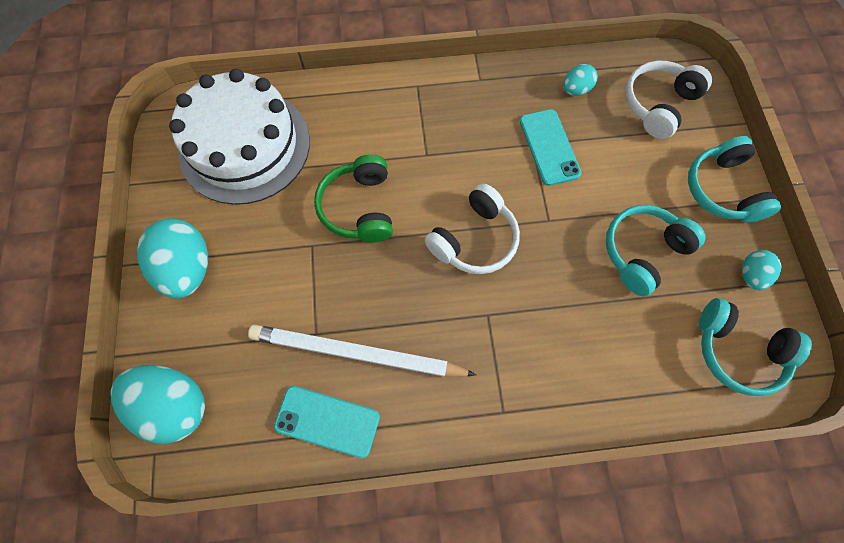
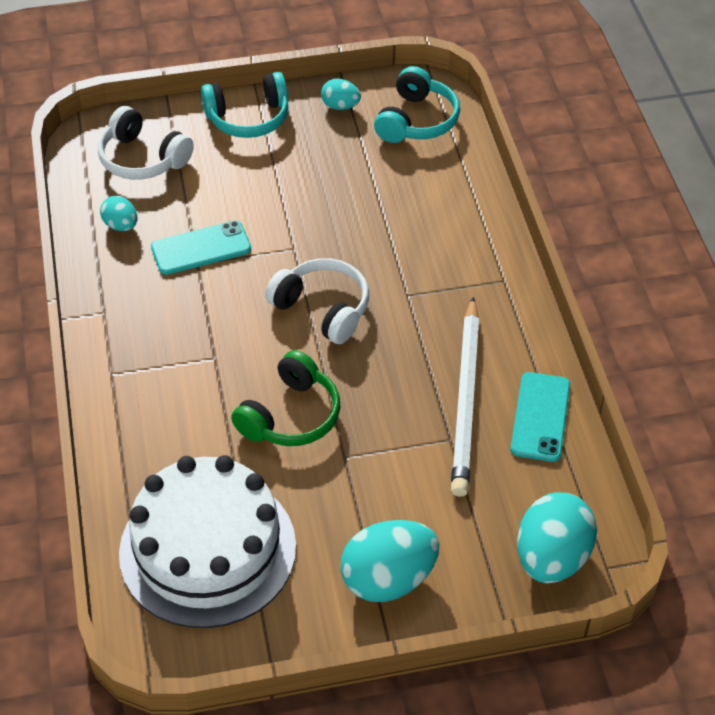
camera: 95 degrees left, 20 degrees down
(359, 207) = (291, 416): green headphones -> green headphones turned 45 degrees counterclockwise
(642, 252) = (324, 178): turquoise headphones -> none

